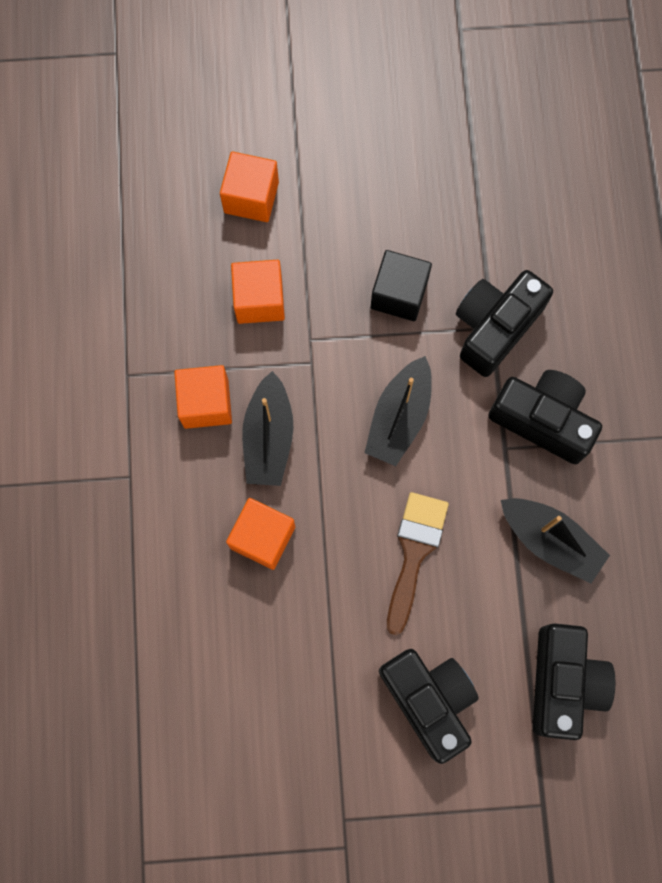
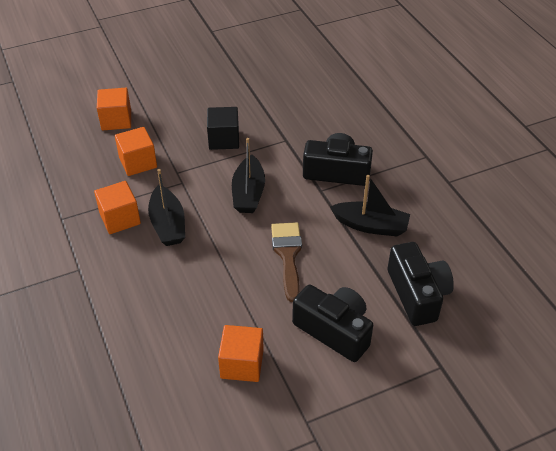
camera: 20 degrees left, 30 degrees down
(263, 537) = (183, 275): orange cube -> orange cube (242, 364)
(495, 327) = (288, 139): black camera -> none

